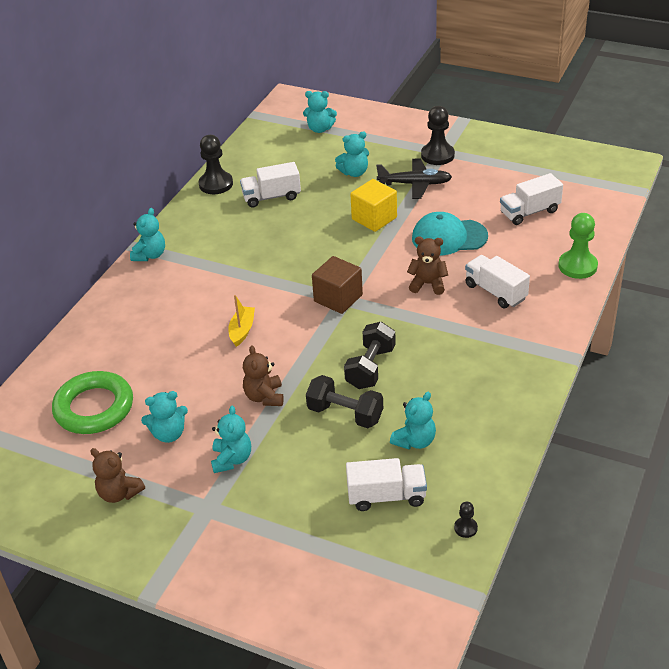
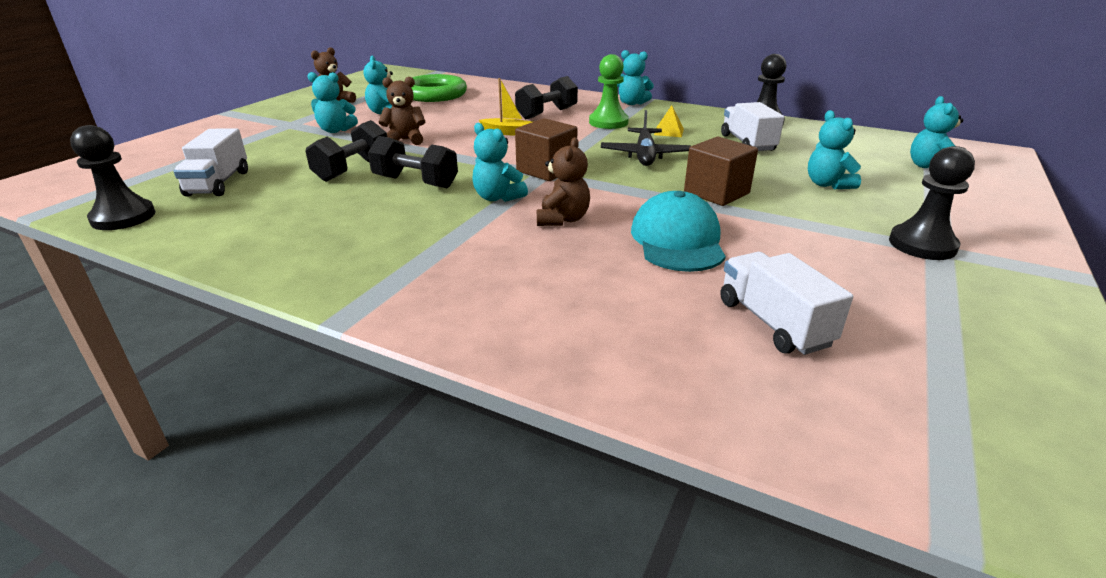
camera: 90 degrees right, 10 degrees down
(181, 310) = (547, 113): none -> black dumbbell
(241, 235) = (668, 131): none -> yellow pyramid
(374, 218) = (716, 193): yellow cube -> brown cube
(415, 184) = (818, 223): black plane -> black plane (644, 155)
(415, 441) = (279, 199): turquoise teddy bear -> turquoise teddy bear (497, 197)
(465, 528) = (123, 217): black pawn -> black pawn, size x2.09
(495, 292) = (532, 267): white truck -> none
(577, 266) = (591, 361): green pawn -> green pawn (608, 122)

